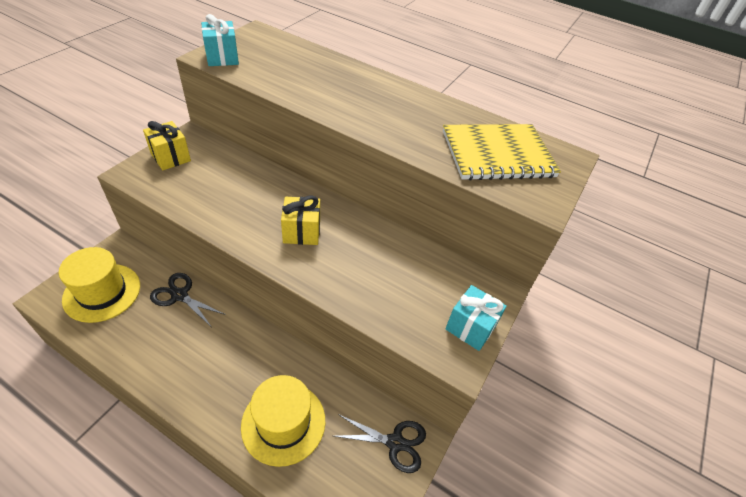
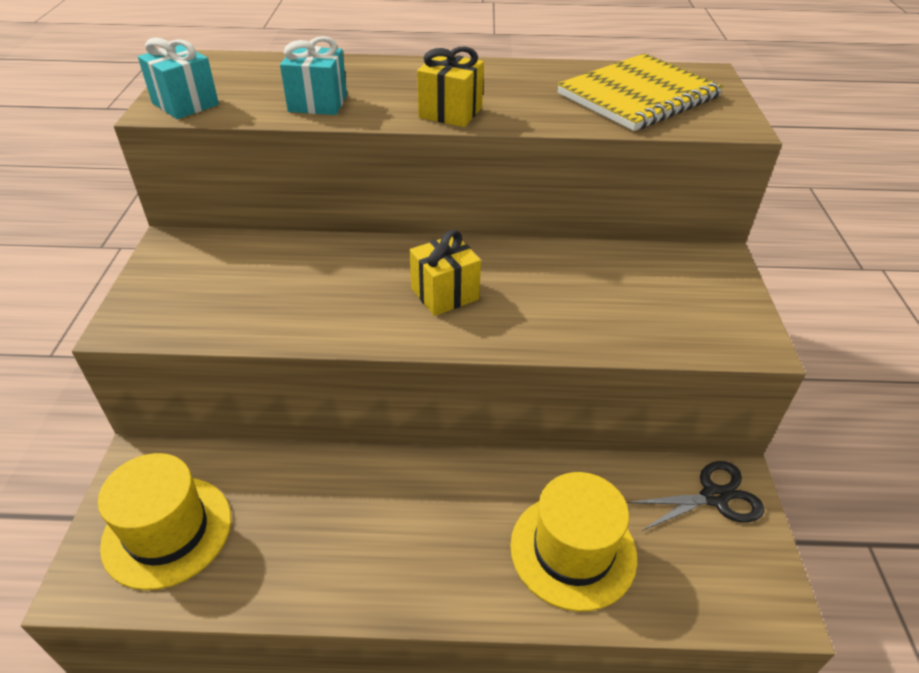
camera: 25 degrees left, 5 degrees down
(171, 157) = (168, 281): yellow gift -> yellow gift (450, 112)
(179, 295) = (293, 475): black scissors -> none
(470, 327) = (730, 306): turquoise gift -> turquoise gift (318, 103)

